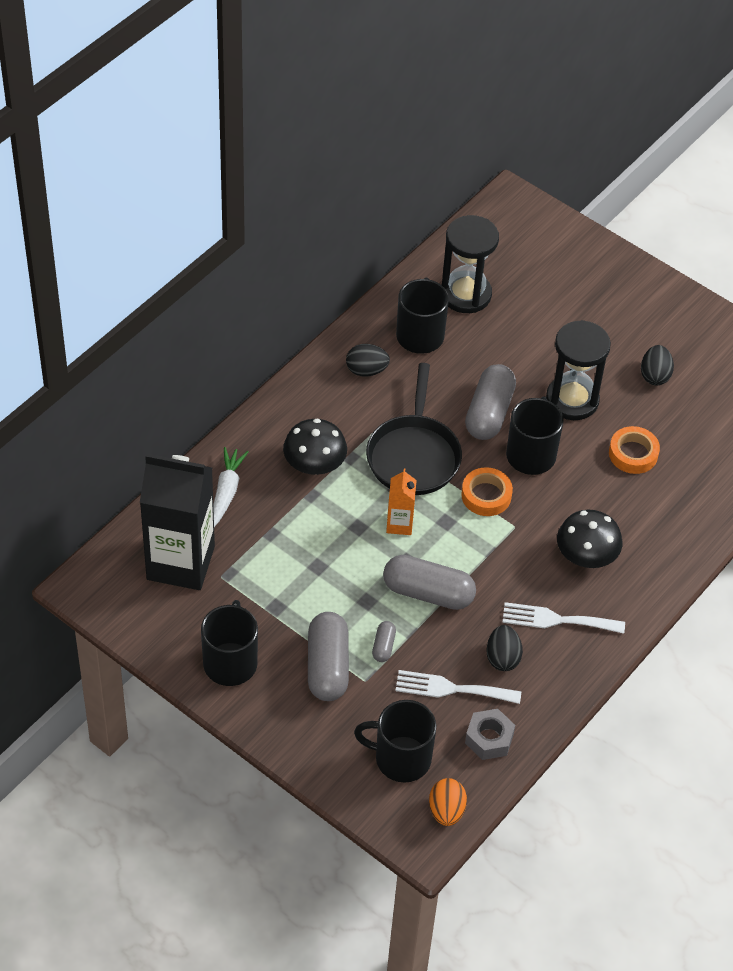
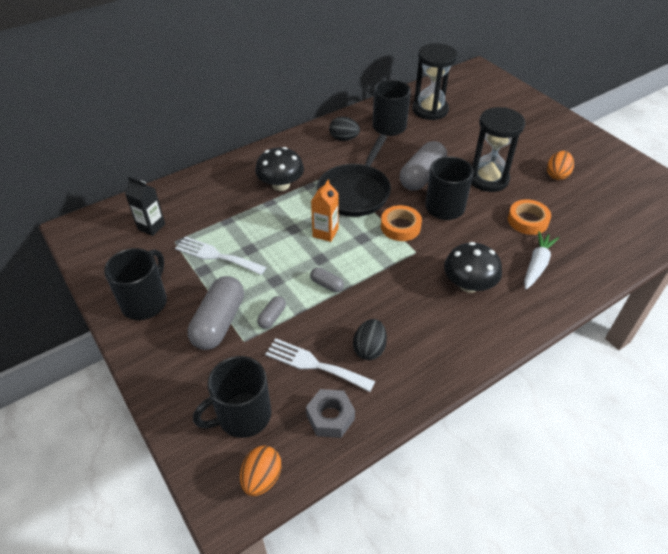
camera: 20 degrees right, 5 degrees down
(180, 563) = (151, 227): black carton -> black carton, size x0.46
(226, 491) = (210, 189): white carrot -> white carrot (537, 264)
(401, 758) = (243, 415): black mug -> black mug turned 60 degrees counterclockwise
(428, 593) = (327, 284): grey capsule -> grey capsule, size x0.47
(557, 620) = (428, 328): white fork -> white fork (216, 255)
(655, 375) = (557, 175): black egg -> orange egg

